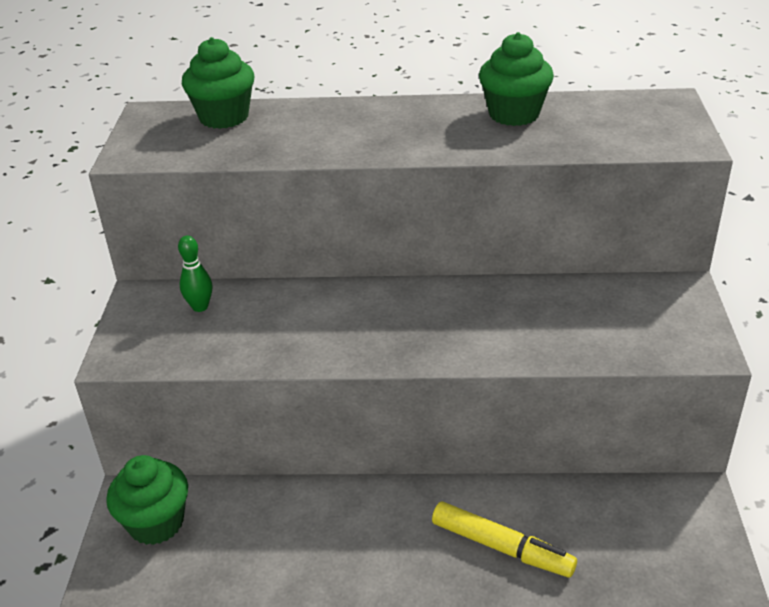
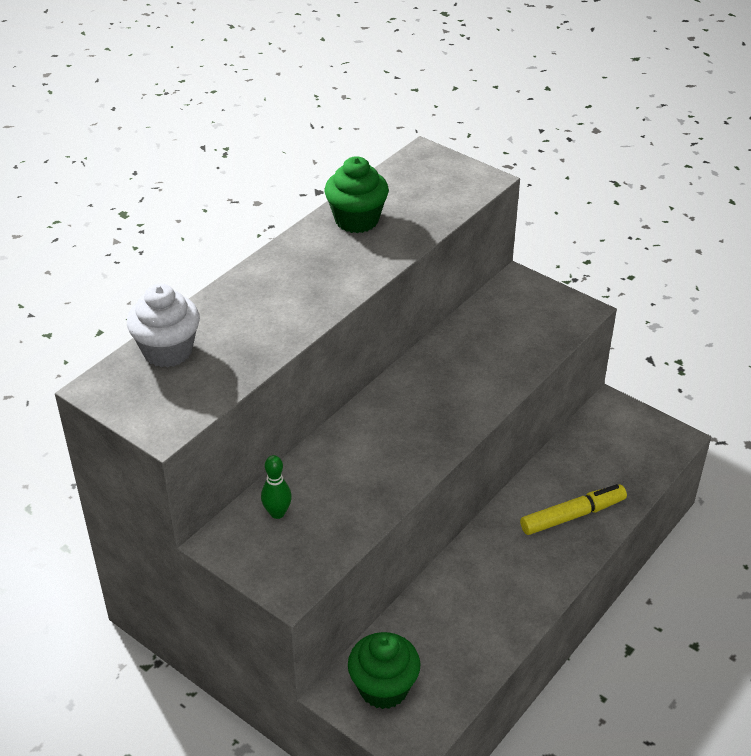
camera: 55 degrees left, 5 degrees up
(224, 117) = (168, 351): green cupcake -> white cupcake

